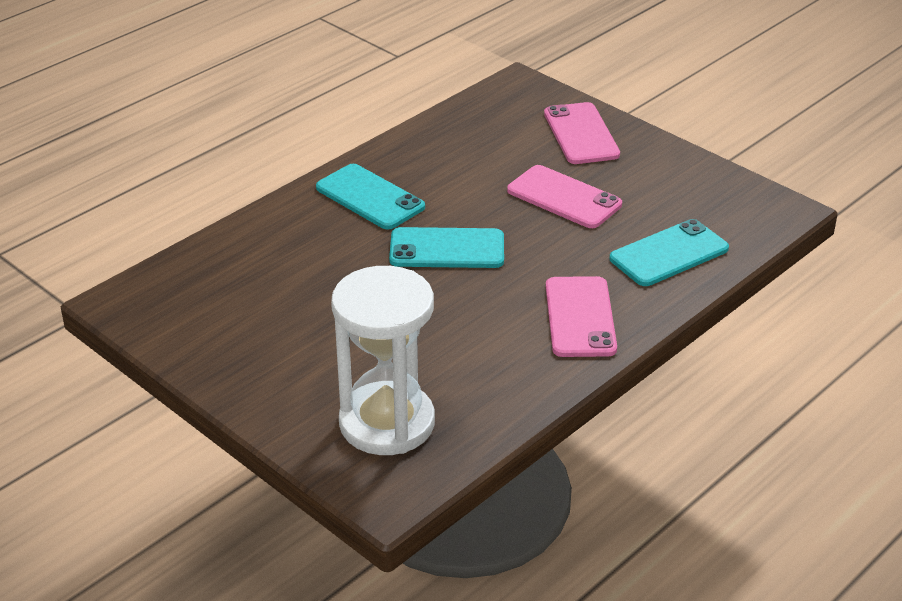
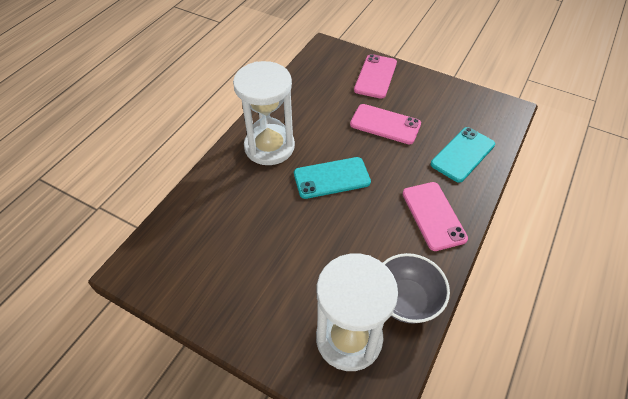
camera: 15 degrees left, 15 degrees up
(370, 197) = (269, 147): turquoise phone -> white hourglass
(488, 400) = (406, 300): none -> grey bowl
(581, 134) = (375, 76): pink phone -> pink phone turned 45 degrees clockwise

